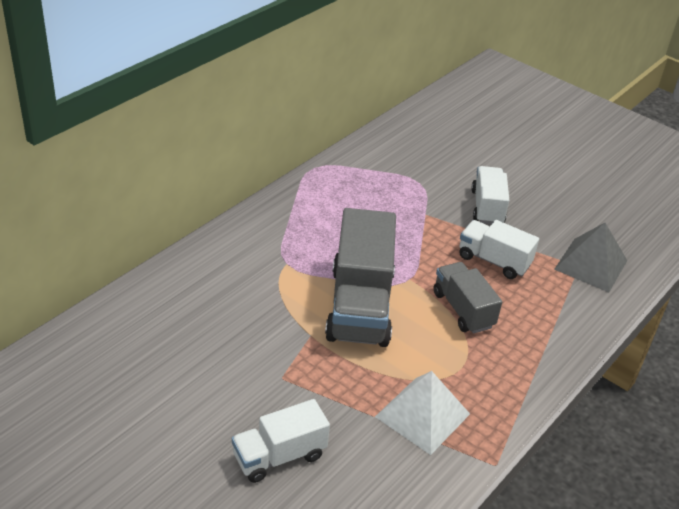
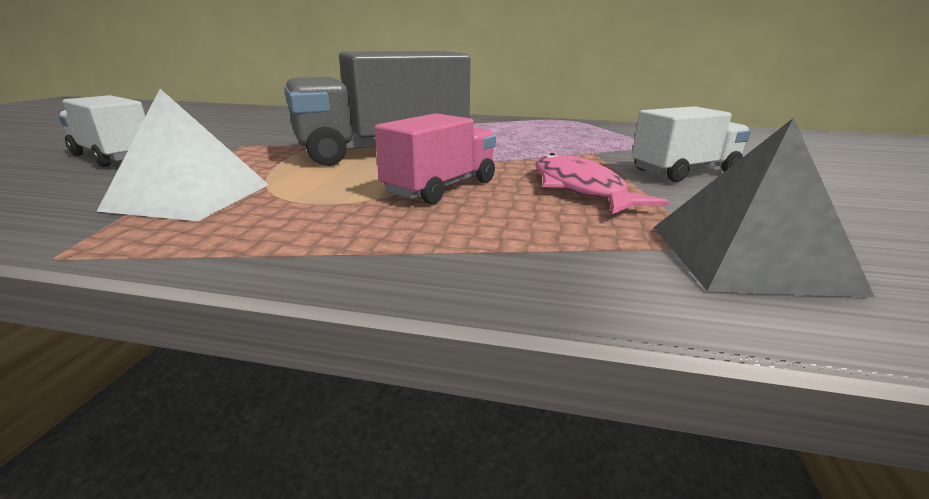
camera: 65 degrees right, 15 degrees down
(463, 310) = (441, 188): grey truck -> pink truck
(493, 261) = (580, 189): white truck -> pink fish

